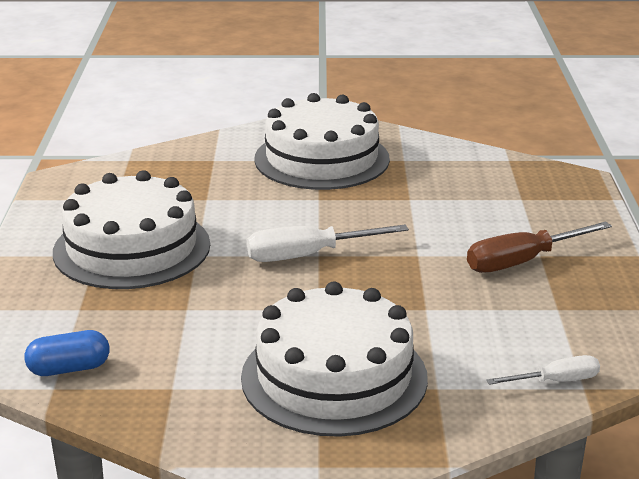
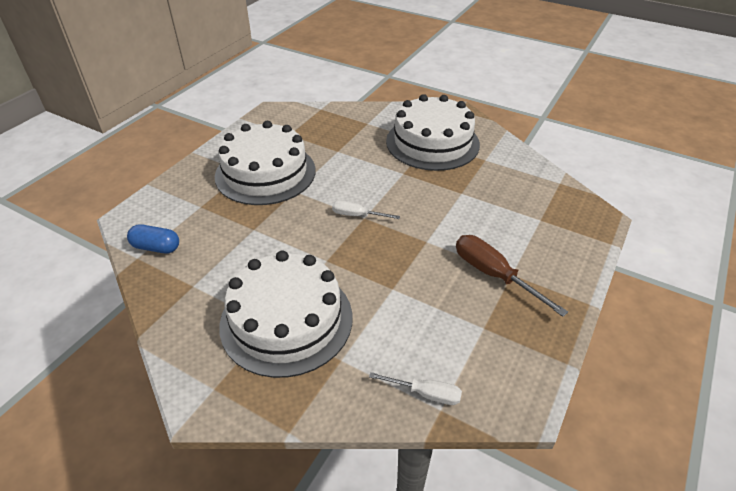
camera: 30 degrees right, 15 degrees up
(307, 255) = (357, 215): white screwdriver -> white screwdriver, size x0.60
(522, 261) = (493, 275): brown screwdriver -> brown screwdriver turned 45 degrees clockwise

